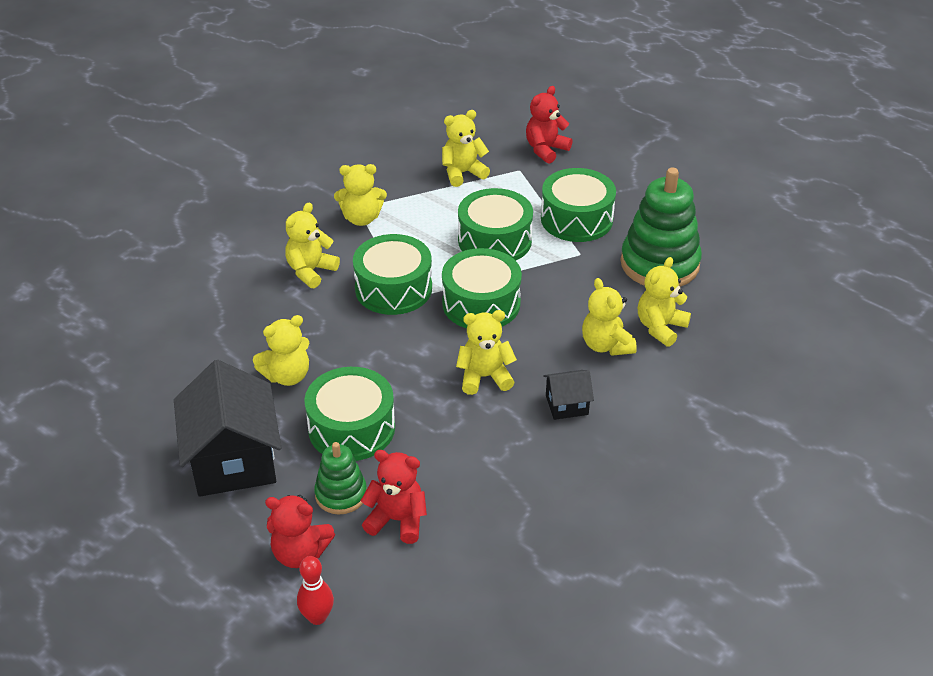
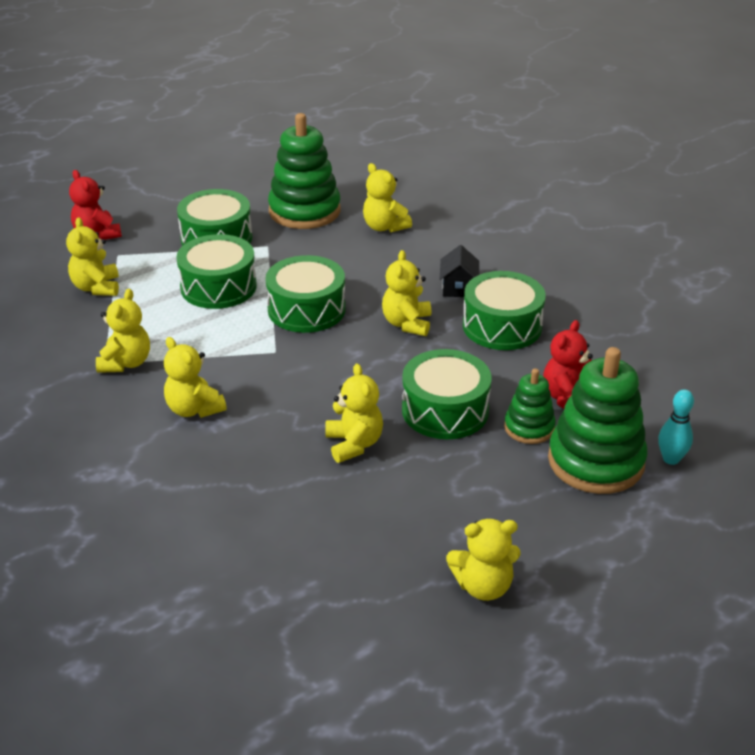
camera: 75 degrees left, 5 degrees down
(233, 460) = (464, 494): black house -> none
(300, 553) = (596, 461): red teddy bear -> green stacking toy
(317, 617) = (671, 459): red bowling pin -> turquoise bowling pin
(393, 288) = (255, 357): green drum -> green drum (502, 326)
(606, 345) = (394, 256): yellow teddy bear -> yellow teddy bear (483, 586)

